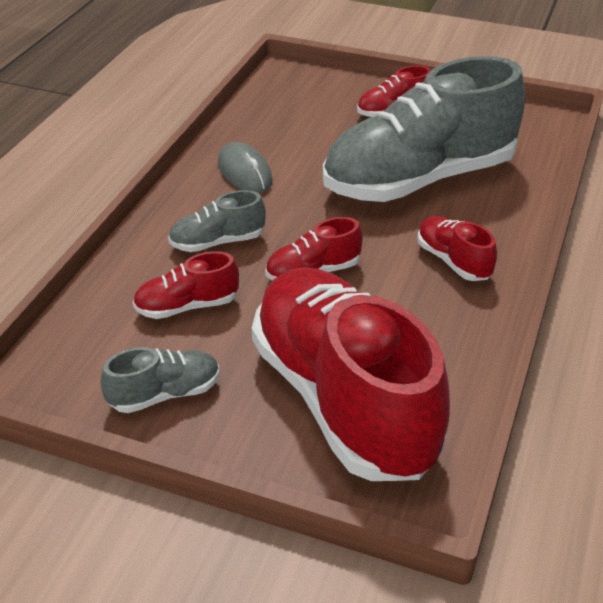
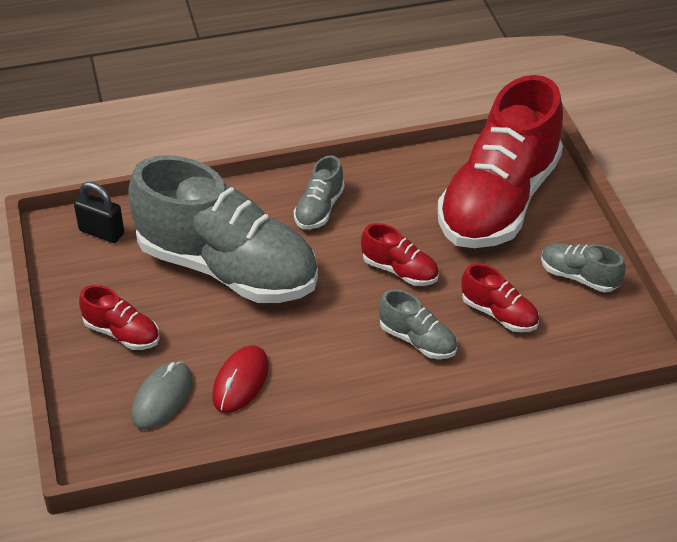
camera: 125 degrees left, 5 degrees up
(245, 172) = (310, 379): grey mouse -> grey mouse (162, 398)
(282, 142) = (240, 381): none -> red mouse
(453, 261) = (319, 209): red shoe -> grey shoe
(528, 136) = (101, 232): none -> black padlock

